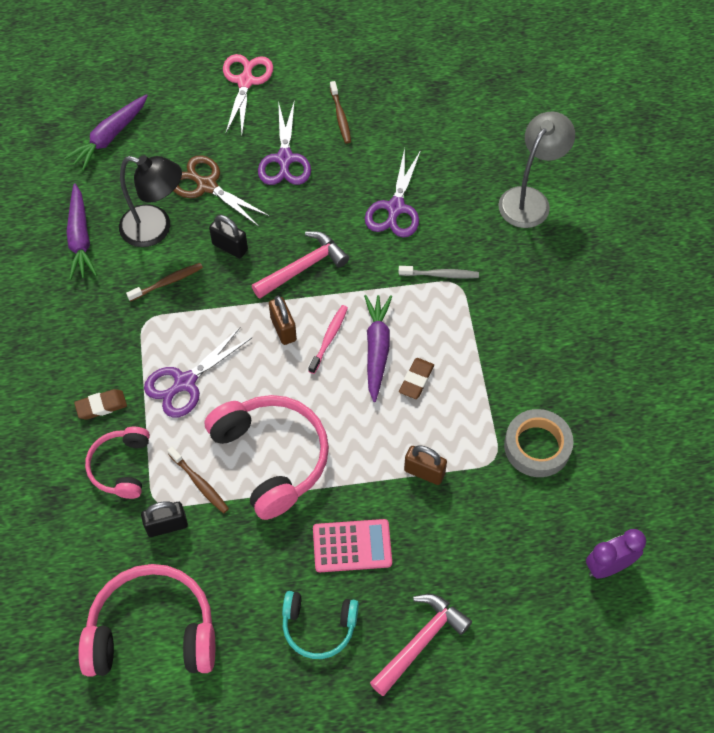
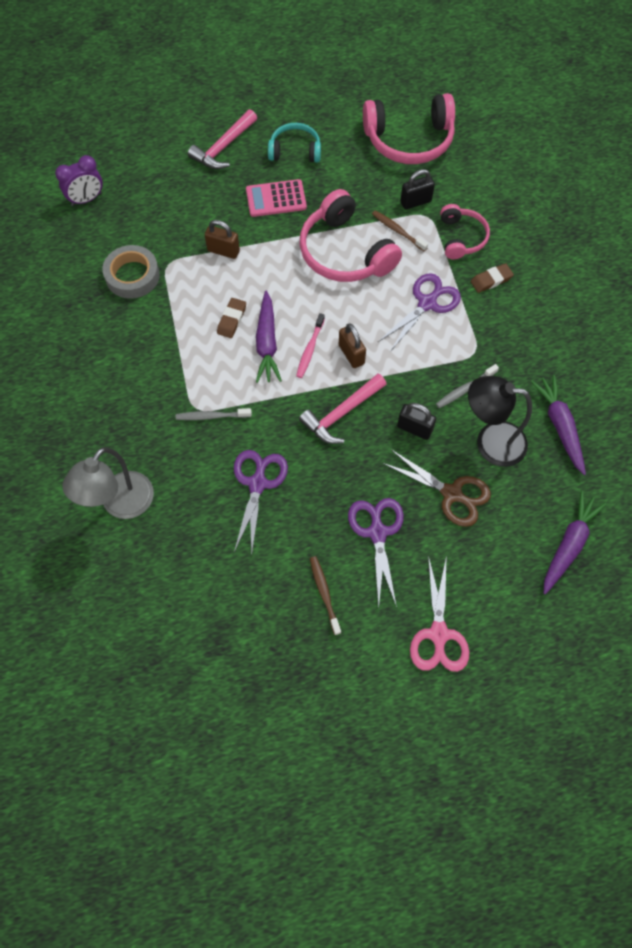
camera: 175 degrees right, 5 degrees up
(167, 282) = (465, 389): brown toothbrush -> grey toothbrush

